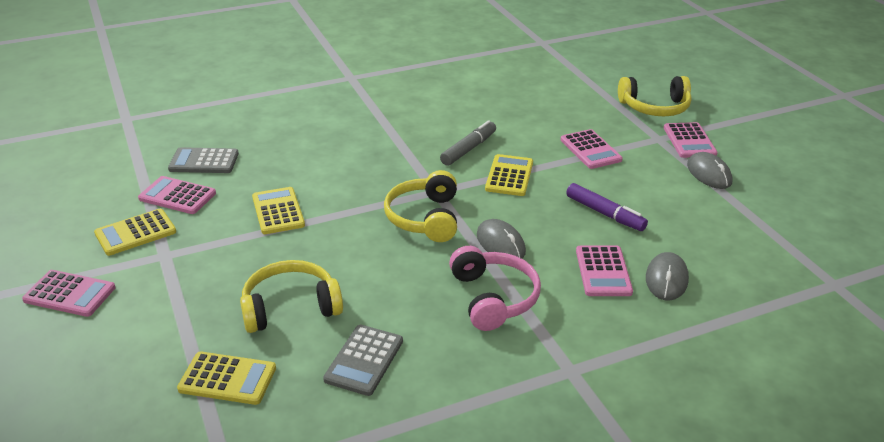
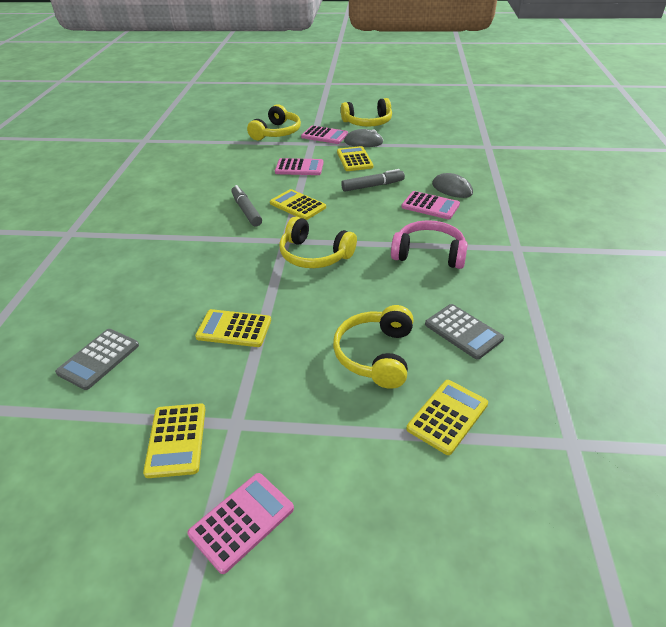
camera: 60 degrees left, 5 degrees up
(177, 196) = (141, 392): pink calculator -> none
(500, 243) = (372, 233): grey mouse -> none
(605, 214) = (373, 186): purple marker -> grey marker
(654, 181) = (354, 159): none -> yellow calculator
(768, 161) = (368, 122): none -> yellow headphones

